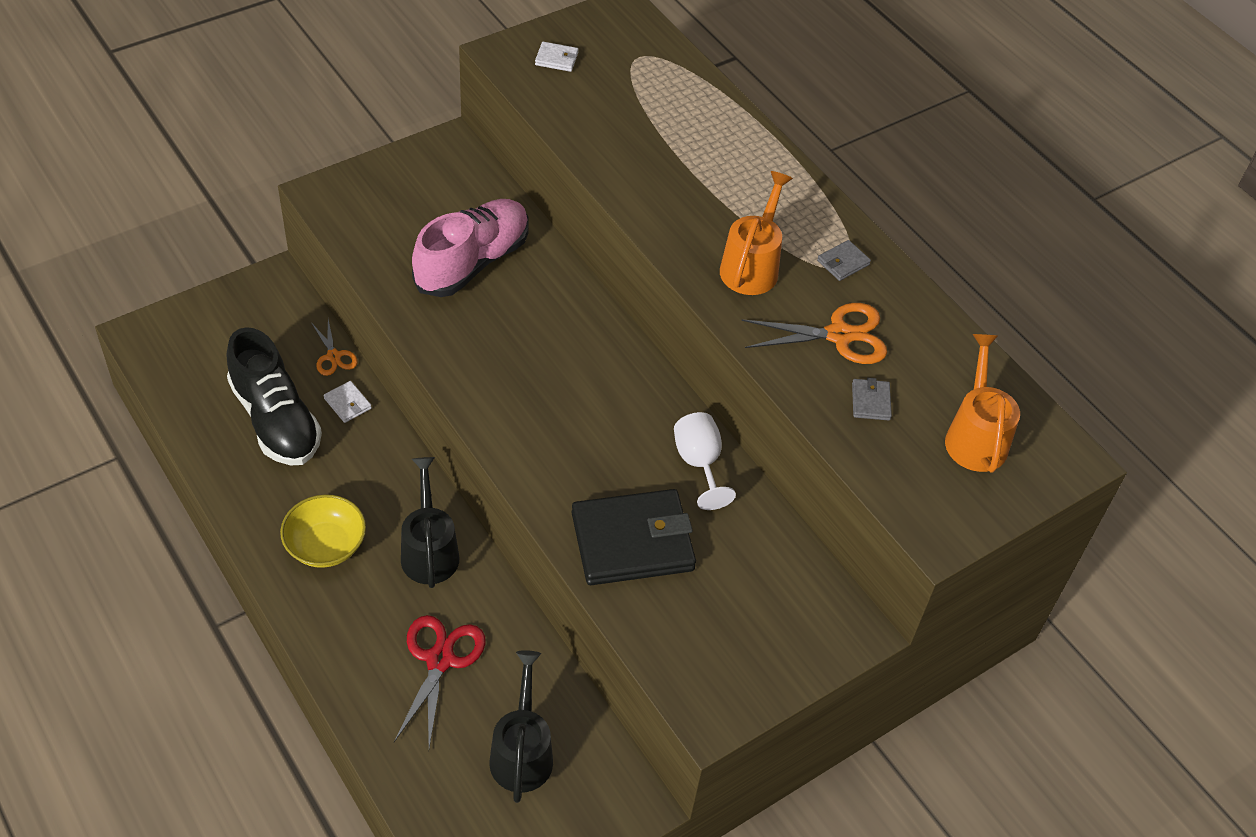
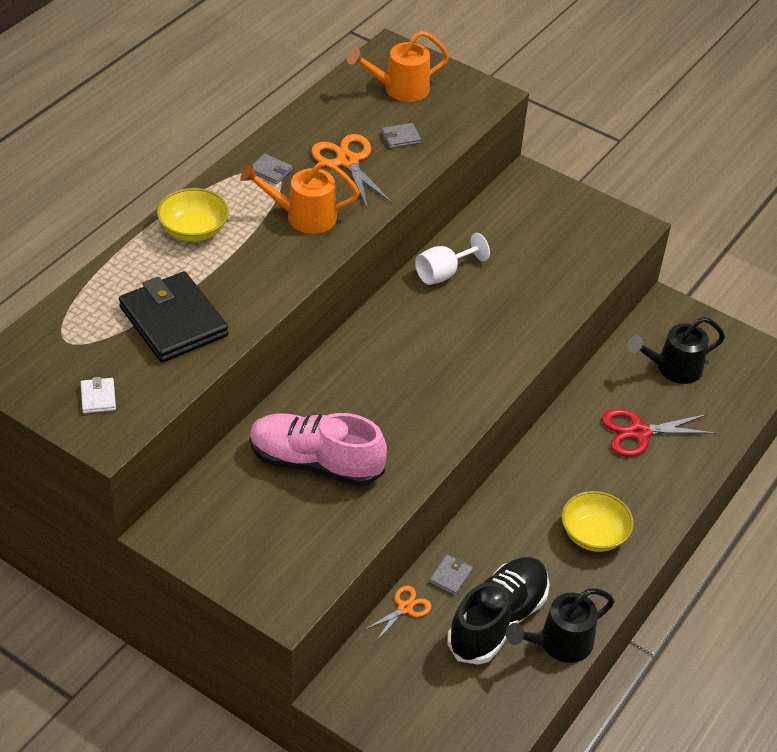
camera: 110 degrees left, 5 degrees down
(347, 403) = (451, 576): white wallet -> grey wallet
(429, 550) = (556, 469): black watering can -> black watering can (558, 644)
(632, 542) = (533, 291): black wallet -> black wallet (173, 321)
(763, 176) = (194, 230): none -> yellow bowl

